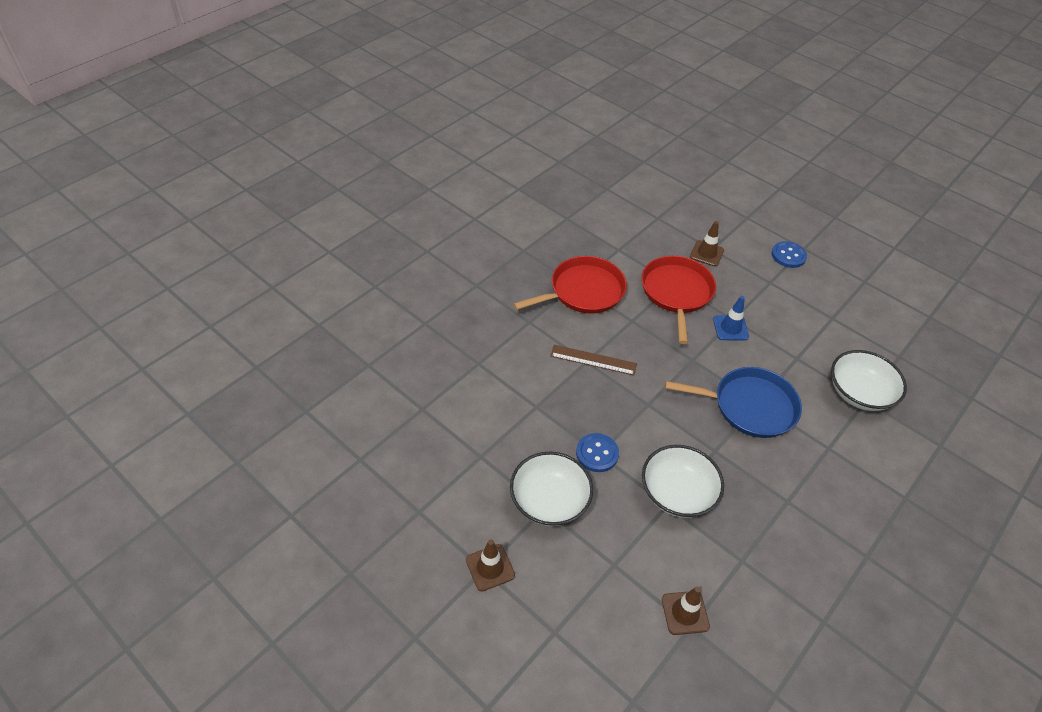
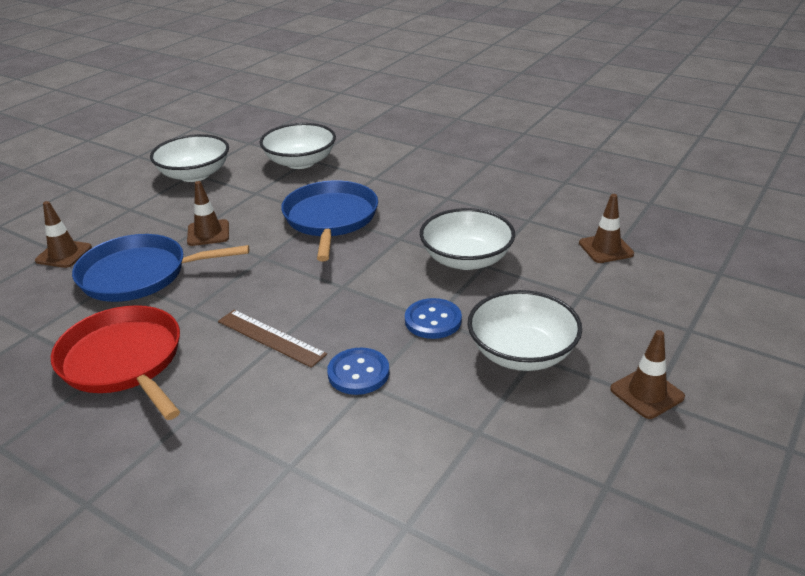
camera: 95 degrees left, 15 degrees down
(593, 360) = (270, 338): brown ruler -> brown ruler turned 60 degrees counterclockwise
(676, 293) = (139, 274): red pan -> blue pan
(730, 328) = (208, 233): blue traffic cone -> brown traffic cone
(788, 255) = (84, 198): blue button -> blue button (358, 373)
(830, 318) = (194, 174): none -> white bowl

